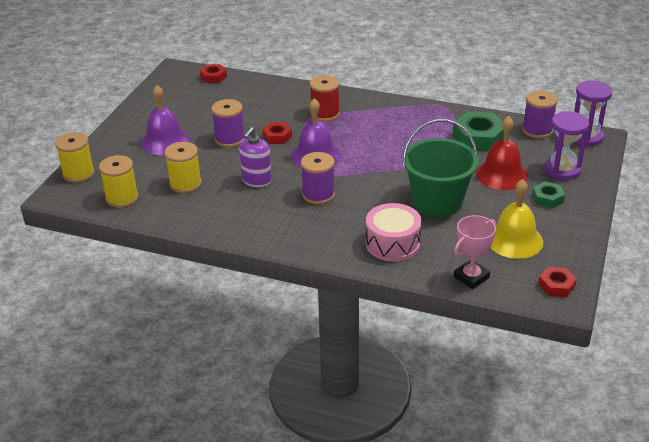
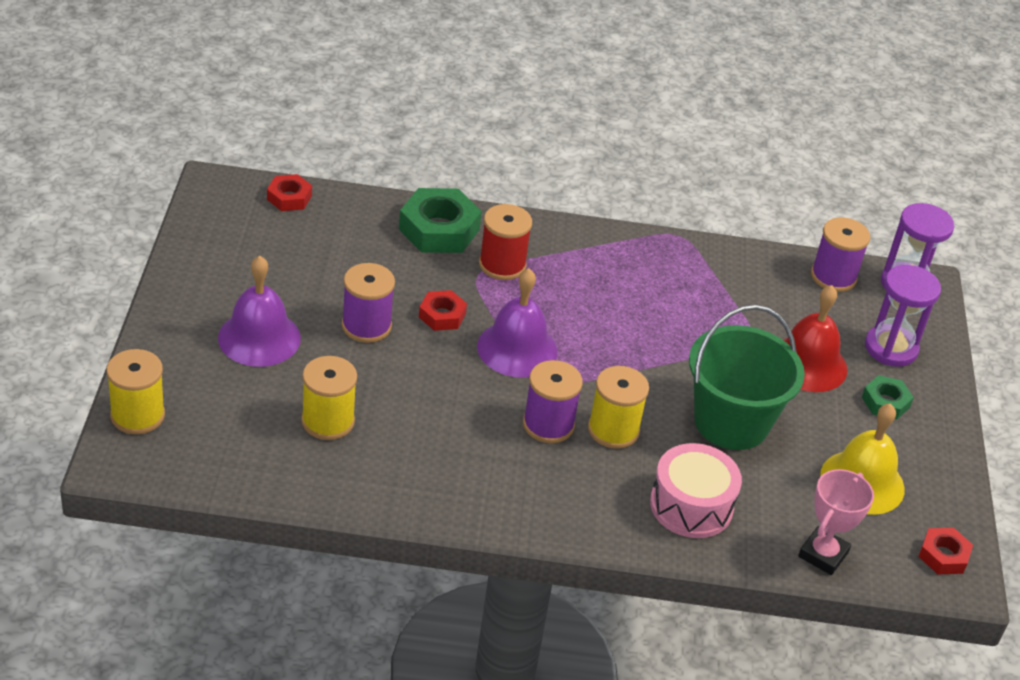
camera: 20 degrees left, 5 degrees up
(122, 198) = (233, 458): yellow spool -> yellow spool (613, 430)
(256, 180) = (441, 405): purple soap dispenser -> none
(479, 137) = (753, 296): green nut -> green nut (439, 229)

